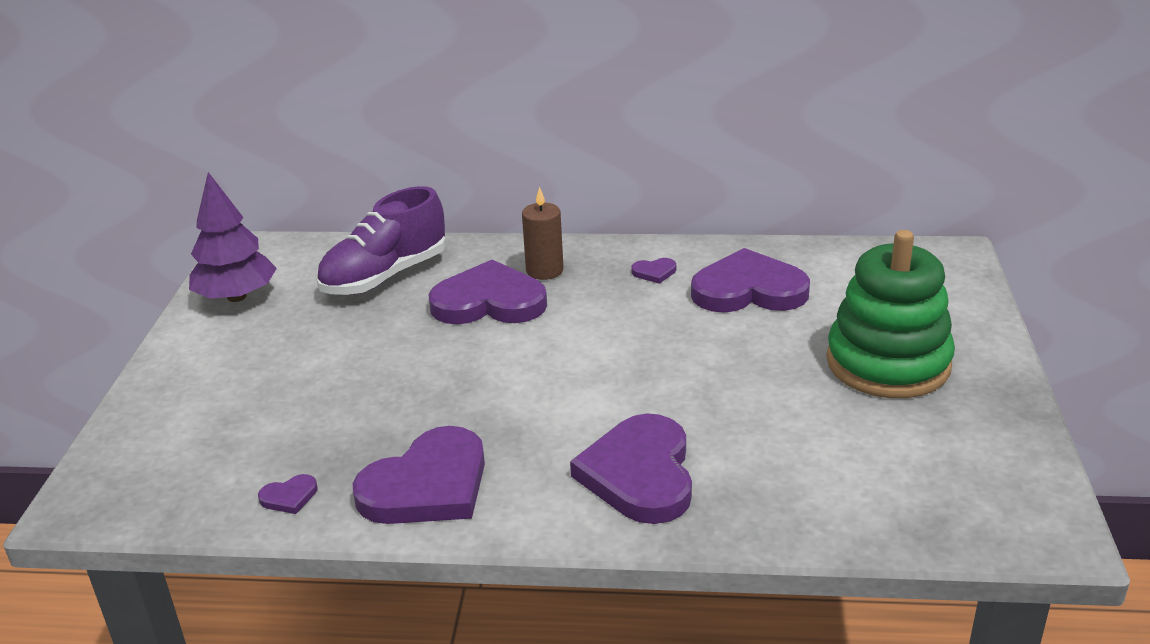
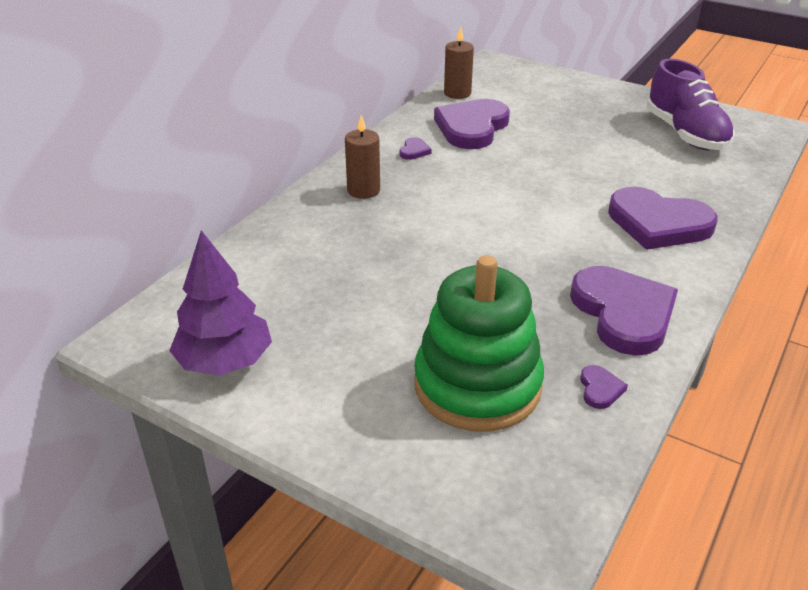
camera: 65 degrees left, 5 degrees up
(385, 276) = (286, 265): purple shoe -> purple shoe (685, 134)
(489, 302) = (385, 225): purple heart -> none
(828, 256) = (457, 93): none -> brown candle
(888, 363) = (592, 114): green stacking toy -> green stacking toy (477, 385)

